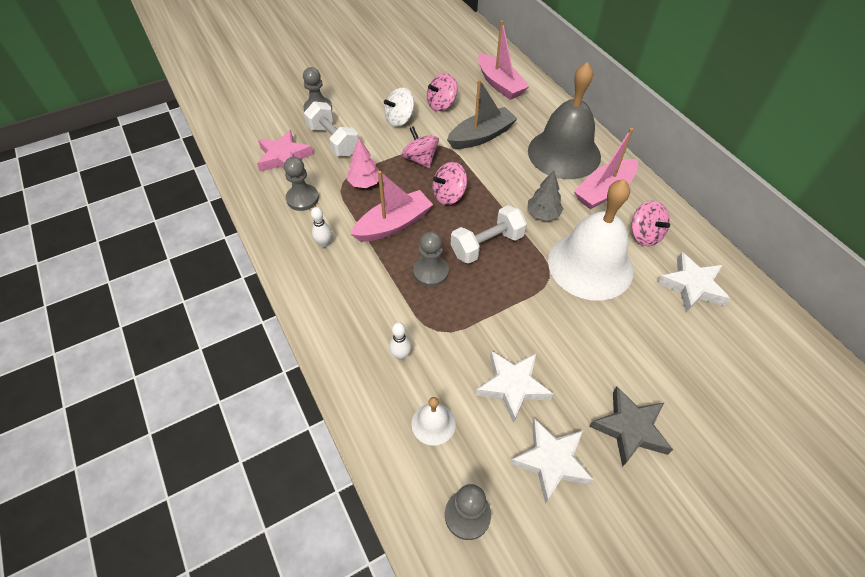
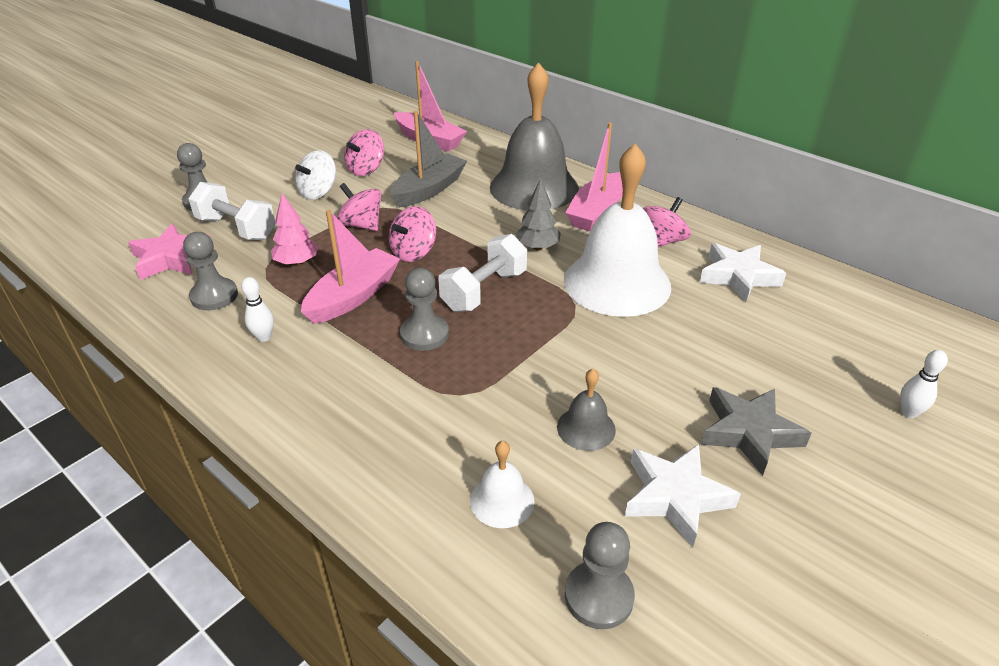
camera: 20 degrees left, 15 degrees down
(401, 355) = (423, 434): white bowling pin -> white bowling pin (908, 412)
(512, 386) = (586, 428): white star -> grey bell
(644, 235) = (662, 241): pink spinning top -> pink spinning top turned 90 degrees counterclockwise

